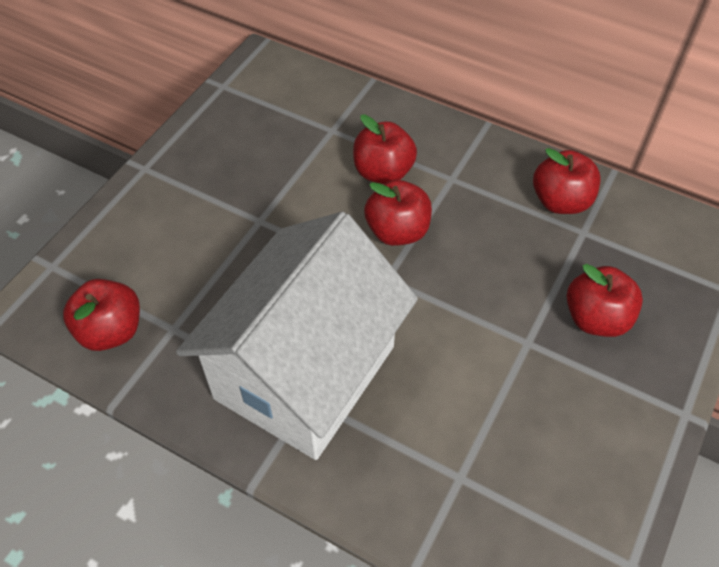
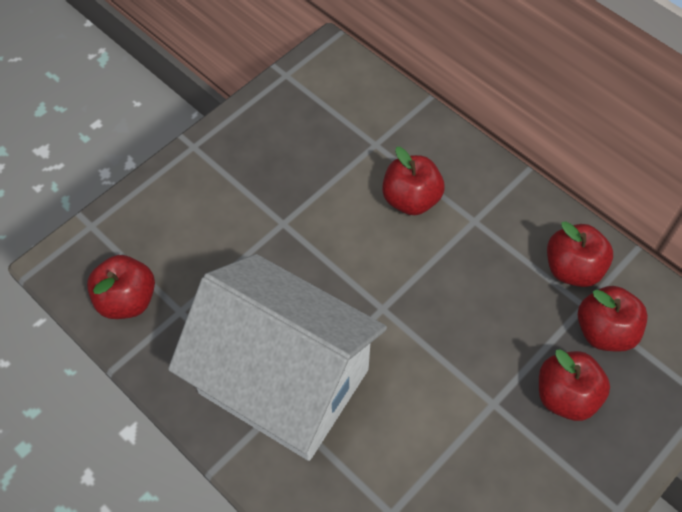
camera: 15 degrees right, 5 degrees up
(305, 372) = (284, 381): white house -> white house turned 75 degrees clockwise
(397, 231) = (406, 263): red apple -> red apple (604, 331)

